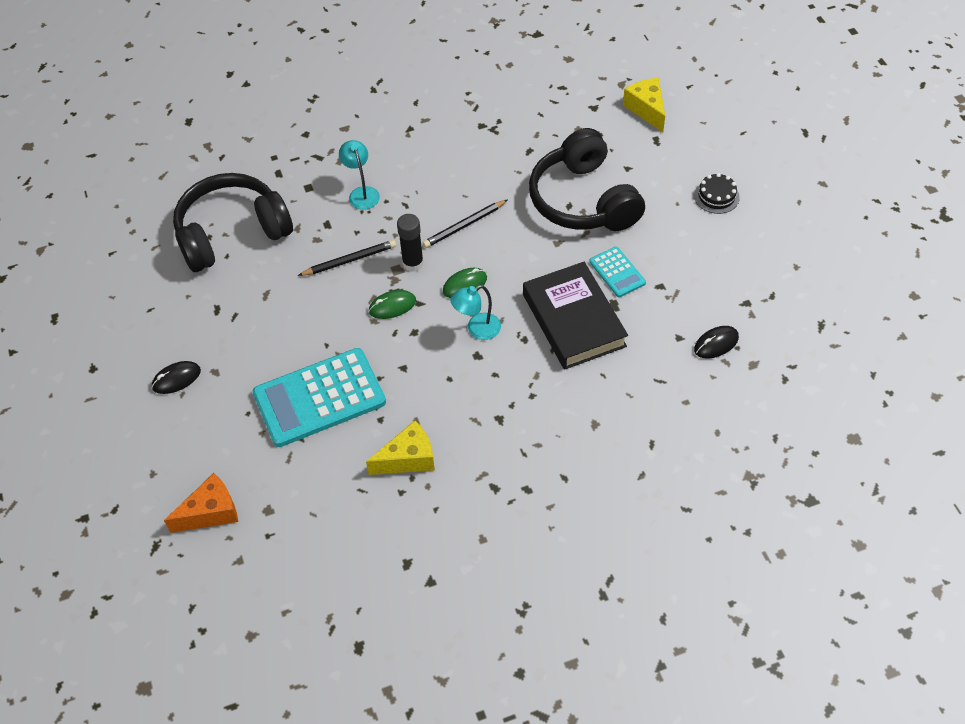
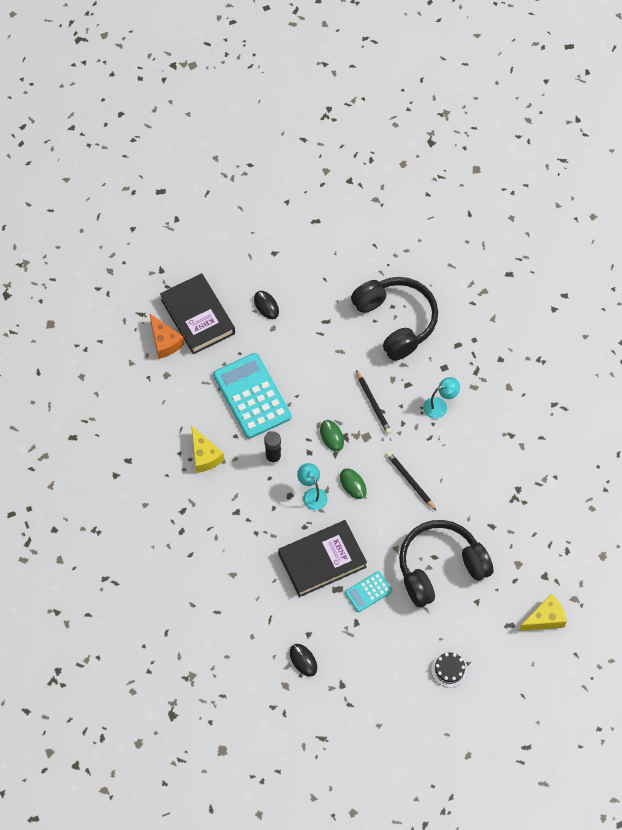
camera: 85 degrees right, 10 degrees up
(176, 467) = (198, 316): none -> black book
(413, 263) = (372, 447): black glue stick -> black glue stick (273, 457)

